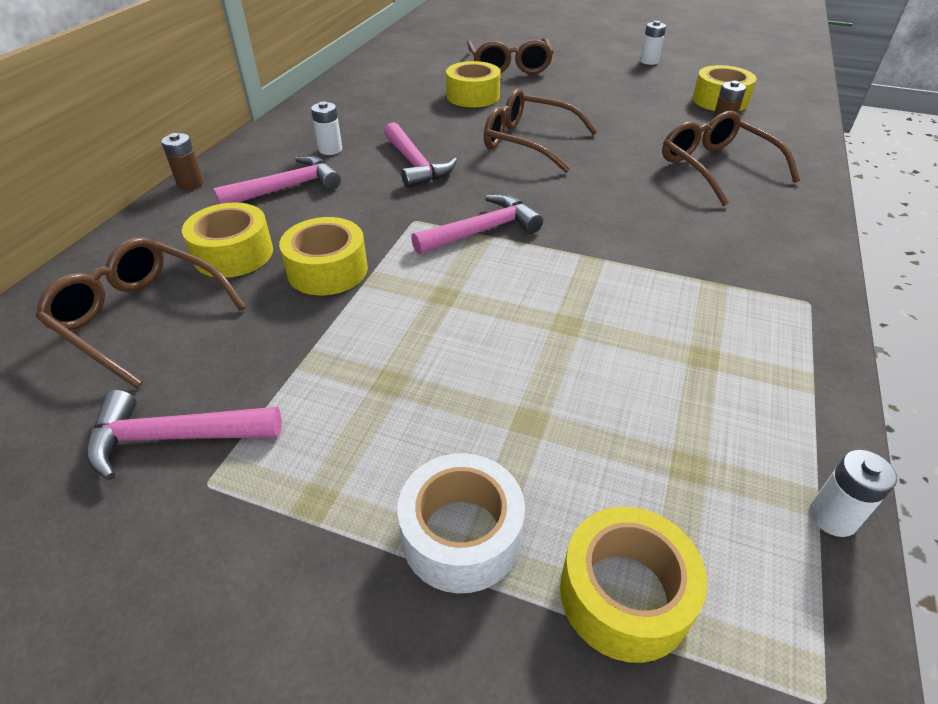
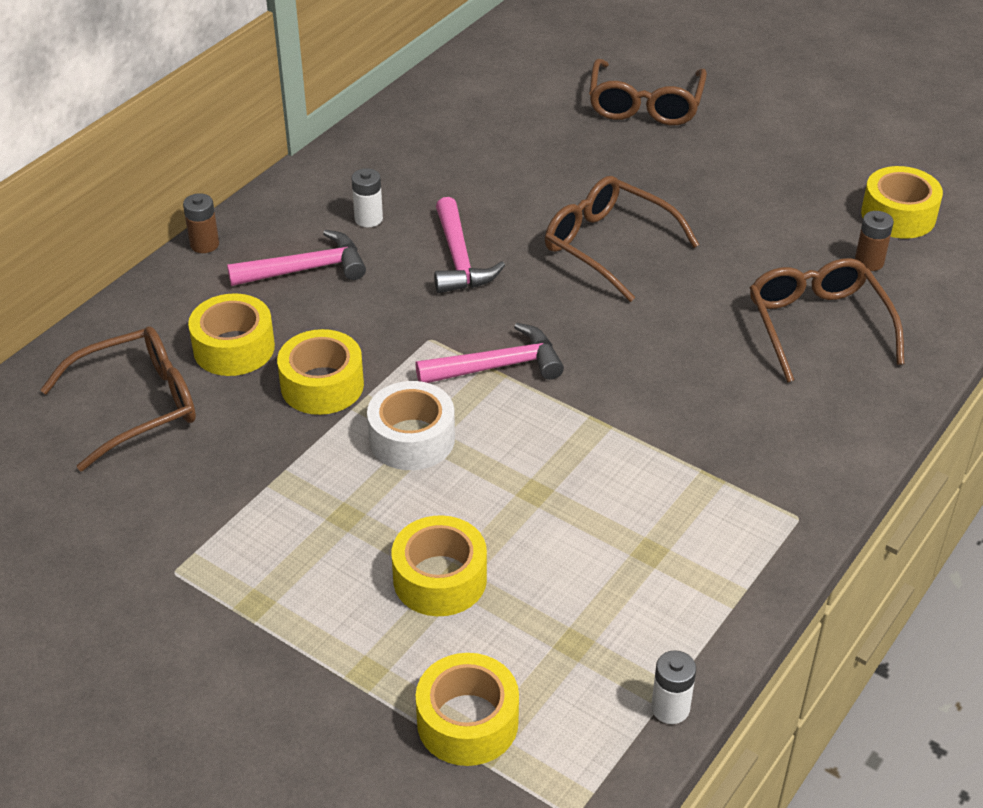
camera: 15 degrees right, 0 degrees up
(141, 317) = (137, 405): brown glasses -> brown glasses turned 105 degrees clockwise
(174, 437) = (154, 528): pink hammer -> none
(461, 535) = (361, 654): white tape -> white tape (412, 439)
(473, 96) = (572, 155): yellow tape -> yellow tape (440, 579)
(649, 61) = (846, 124): white battery -> none

